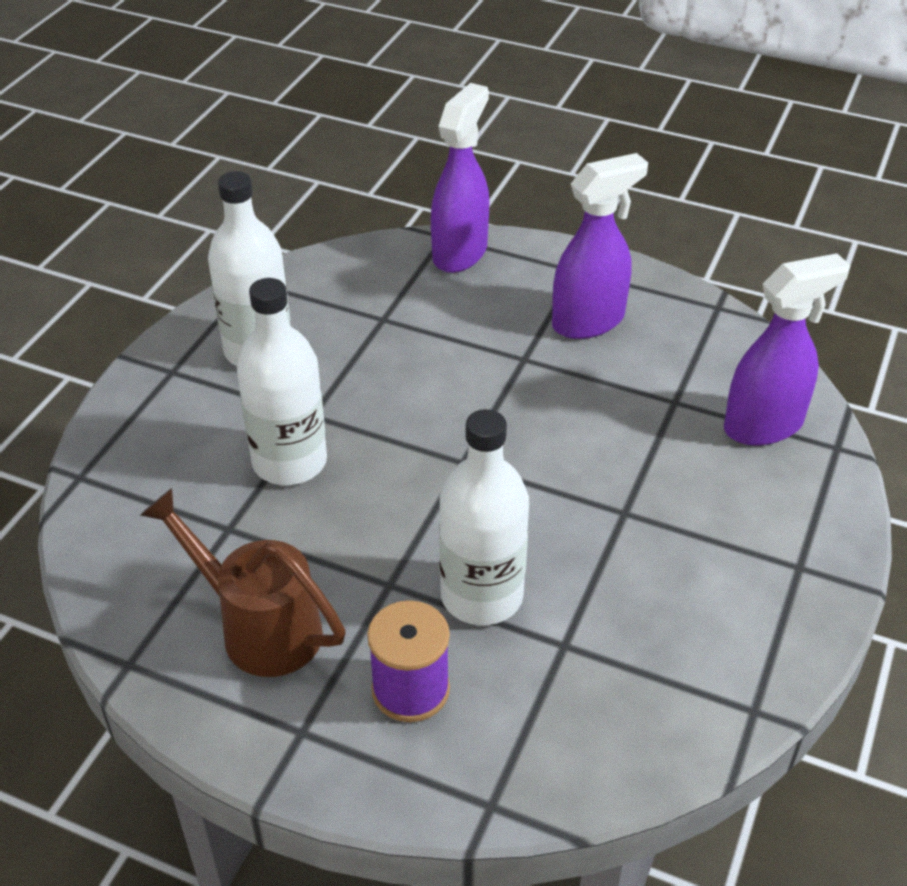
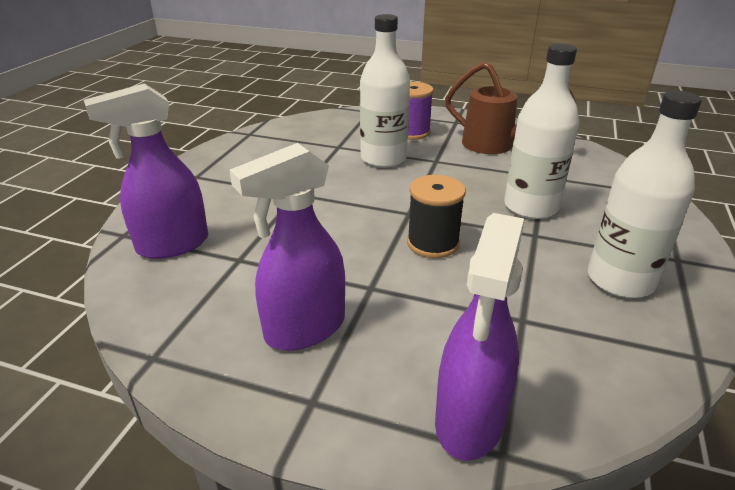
camera: 175 degrees right, 10 degrees down
(443, 409) = (433, 243): none -> black spool

